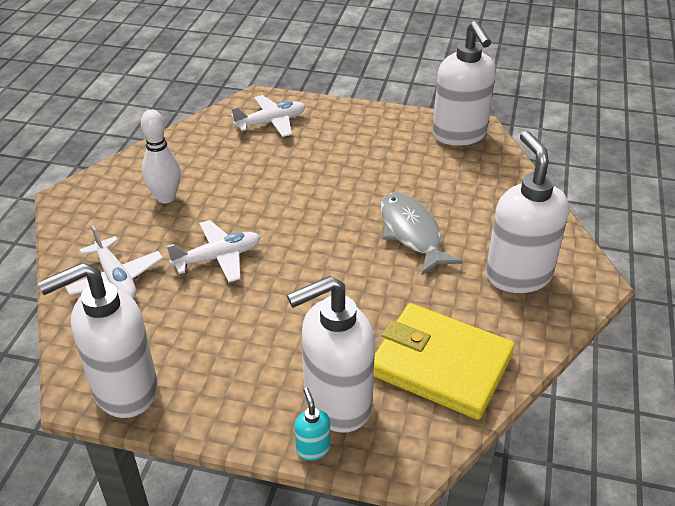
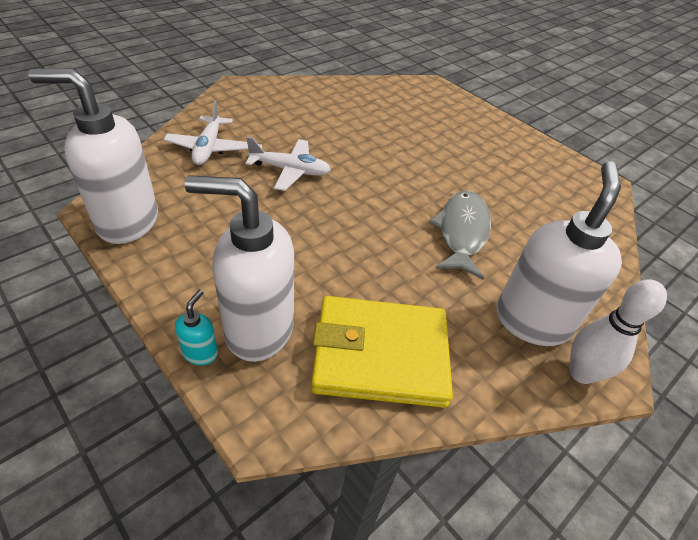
camera: 30 degrees right, 5 degrees up
(166, 197) = (298, 115): white bowling pin -> white bowling pin (581, 373)
(271, 122) = (426, 103): white plane -> none
(441, 364) = (380, 354): yellow wallet -> yellow wallet turned 60 degrees counterclockwise
(459, 135) = (580, 180): white soap dispenser -> none

